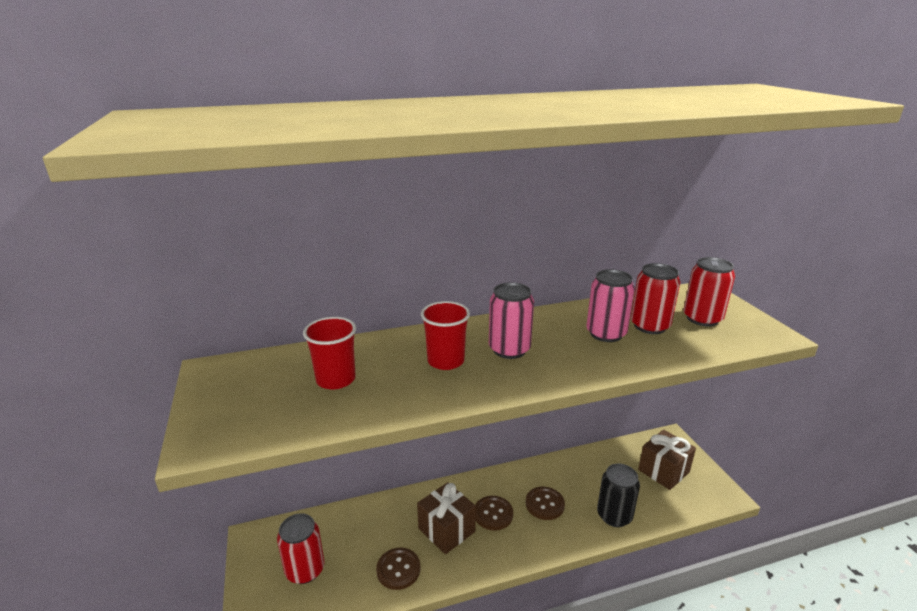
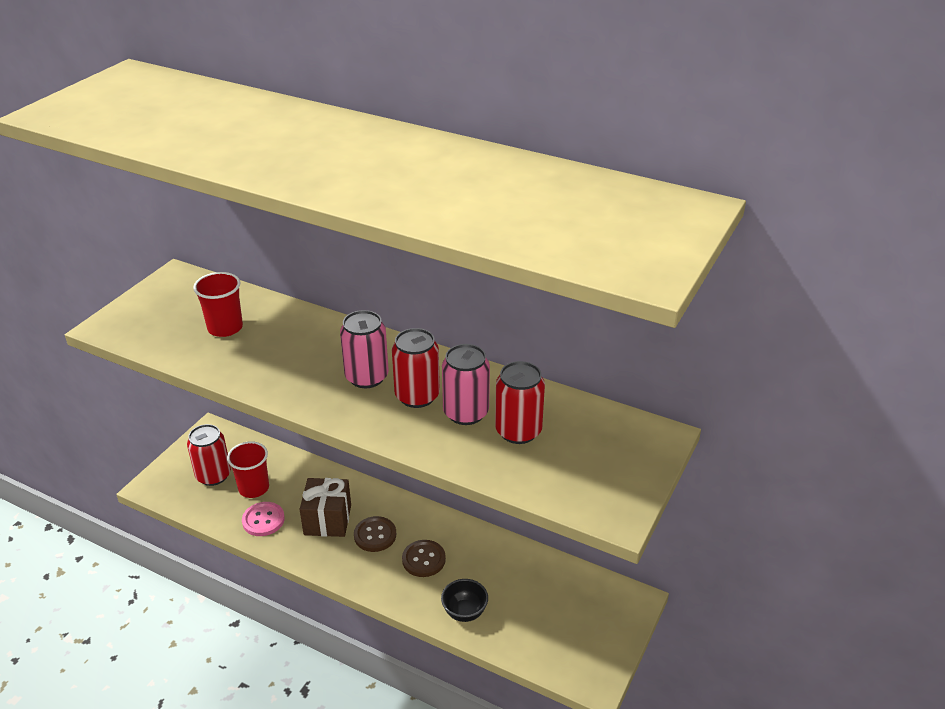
camera: 45 degrees right, 10 degrees up
(398, 569) = (263, 520): brown button -> pink button
(445, 361) = (309, 358): red cup -> red cup (254, 488)
(614, 515) = (464, 612): black can -> black bowl
(663, 471) = (572, 618): brown gift -> none
(702, 319) = (584, 457): red can -> red can (417, 396)

